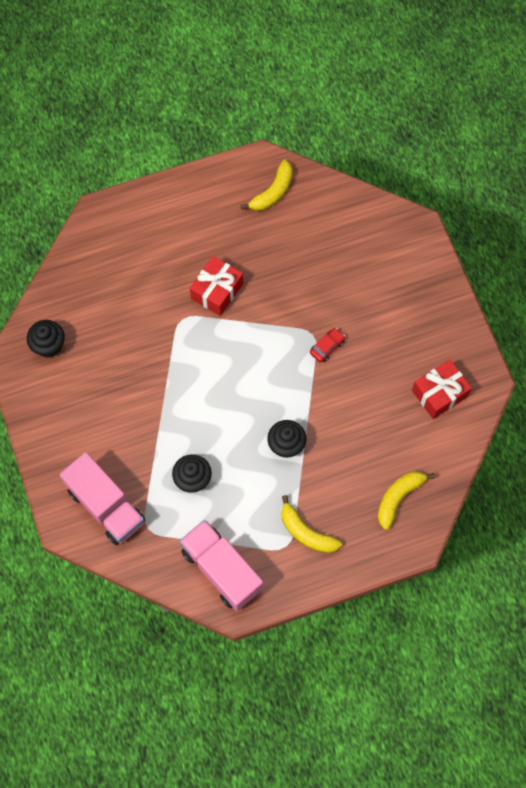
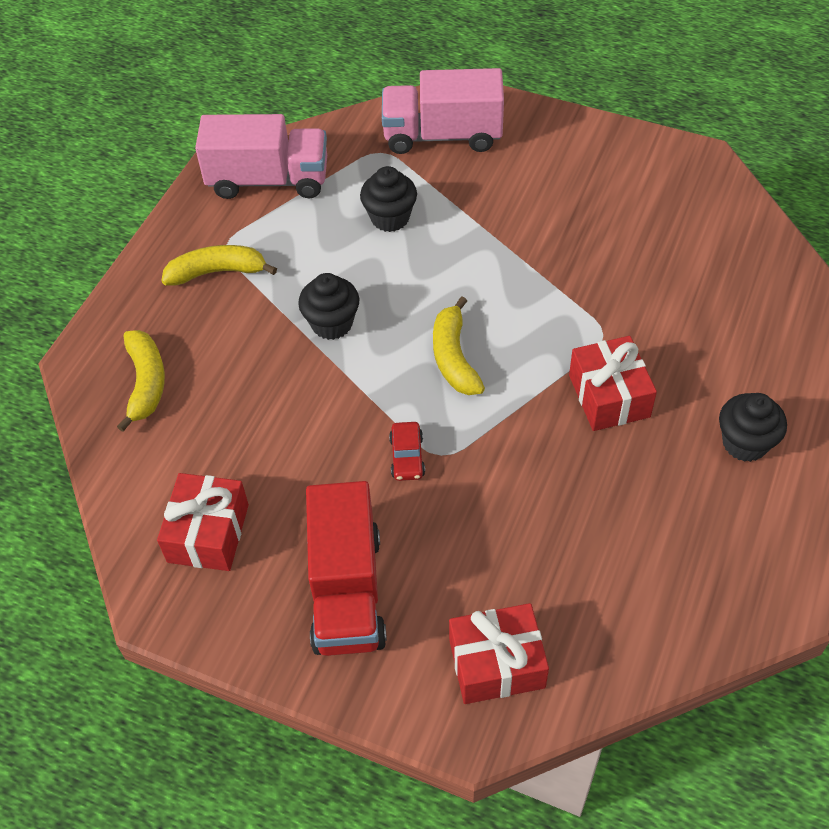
camera: 135 degrees right, 15 degrees down
(49, 345) = (689, 195): black cupcake -> black cupcake (745, 443)
(273, 192) = (714, 574): yellow banana -> yellow banana (454, 357)
(385, 239) = (496, 663): none -> red gift
(410, 316) = (346, 591): none -> red truck

